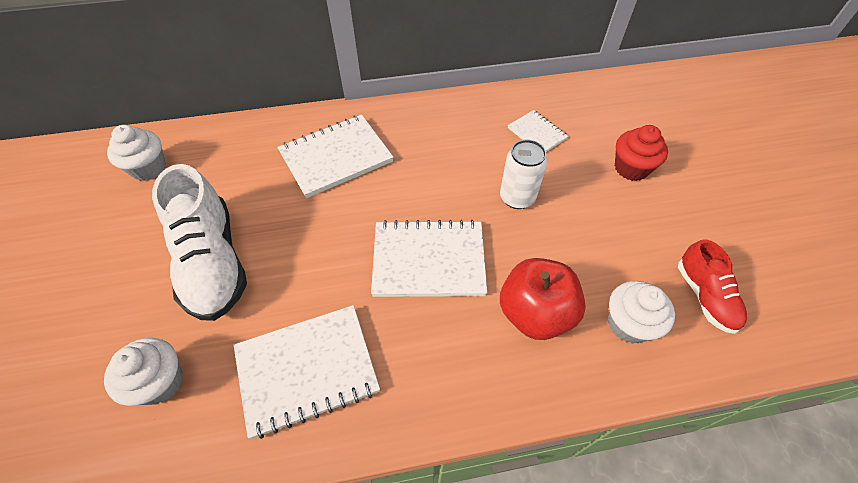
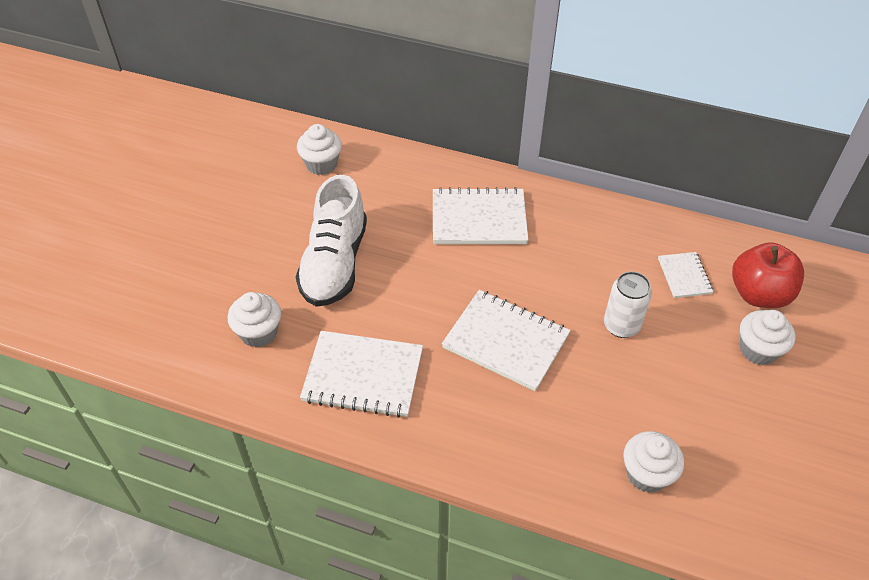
camera: 30 degrees right, 5 degrees down
(535, 313) = (569, 425): red apple -> red apple (759, 294)
(631, 168) = (758, 350): red cupcake -> white cupcake
(704, 296) = (738, 489): red shoe -> none

